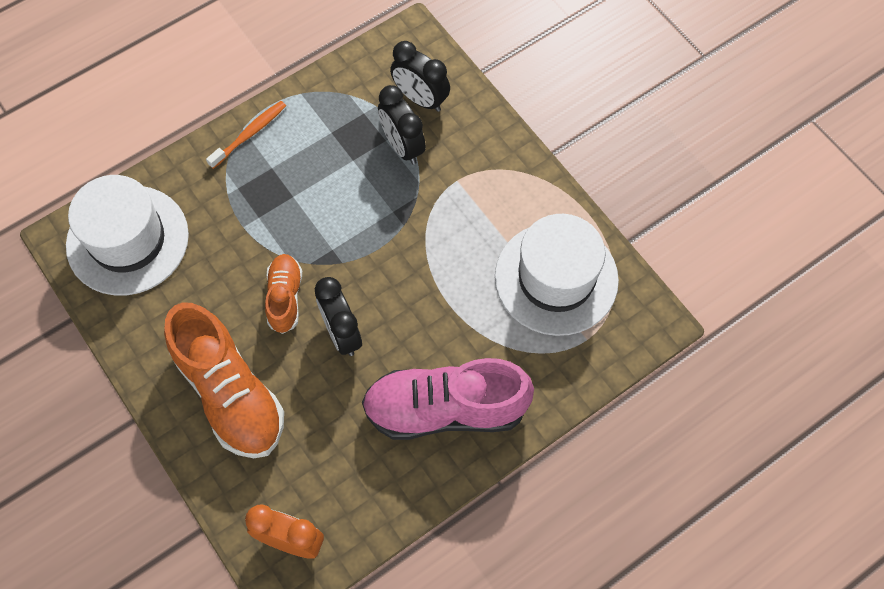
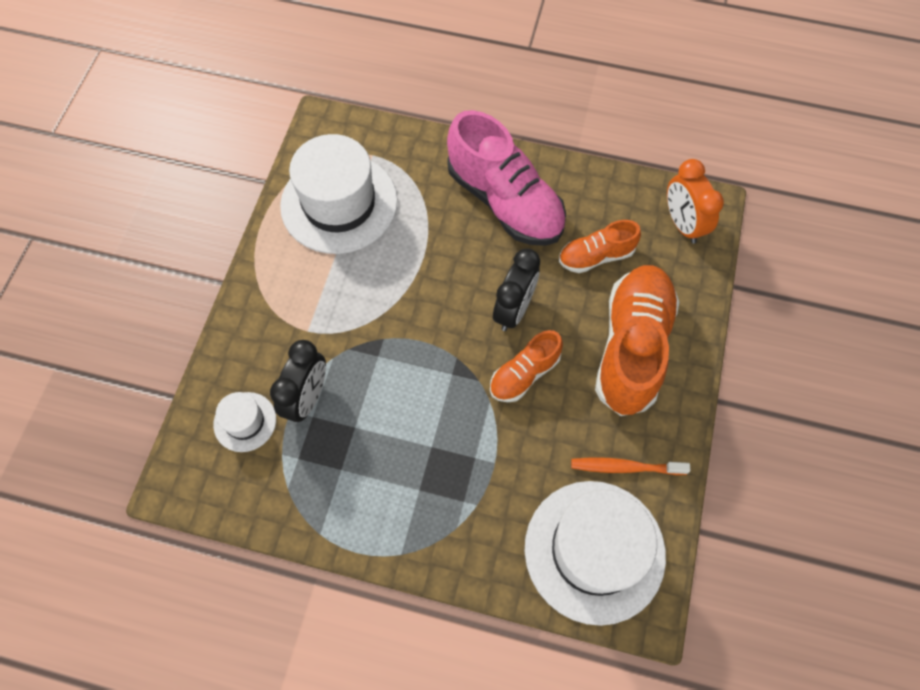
camera: 130 degrees left, 0 degrees up
(249, 134) = (401, 542): orange toothbrush -> orange toothbrush (625, 467)
(328, 437) = (596, 256): none -> orange shoe
(420, 99) = (245, 422): black clock -> white hat

